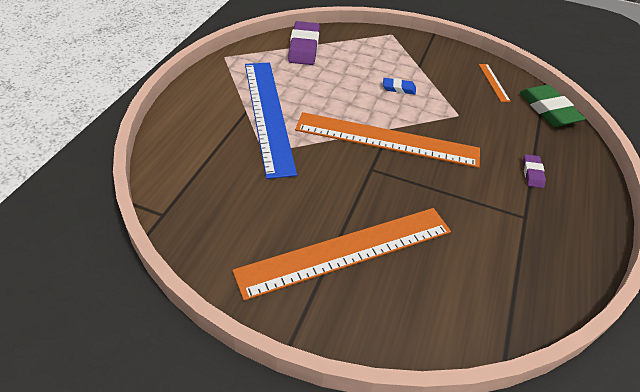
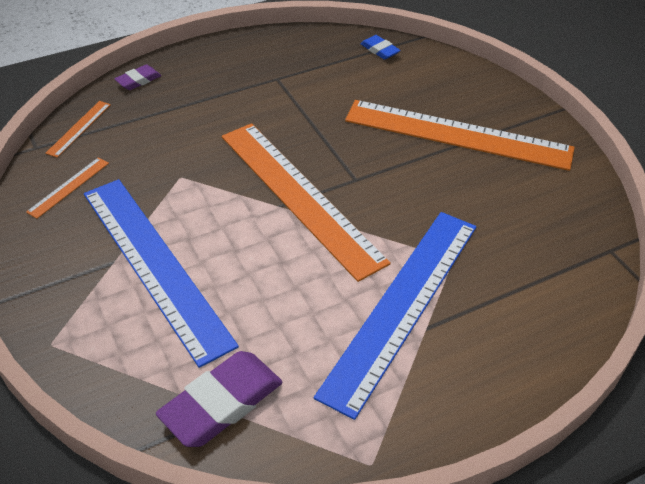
camera: 135 degrees left, 0 degrees up
(398, 88) = (192, 246): blue eraser -> blue eraser (380, 50)
(401, 73) = (155, 265): none -> blue ruler
(532, 173) = (211, 96): purple eraser -> purple eraser (138, 80)
(548, 110) = (79, 128): green eraser -> orange ruler

